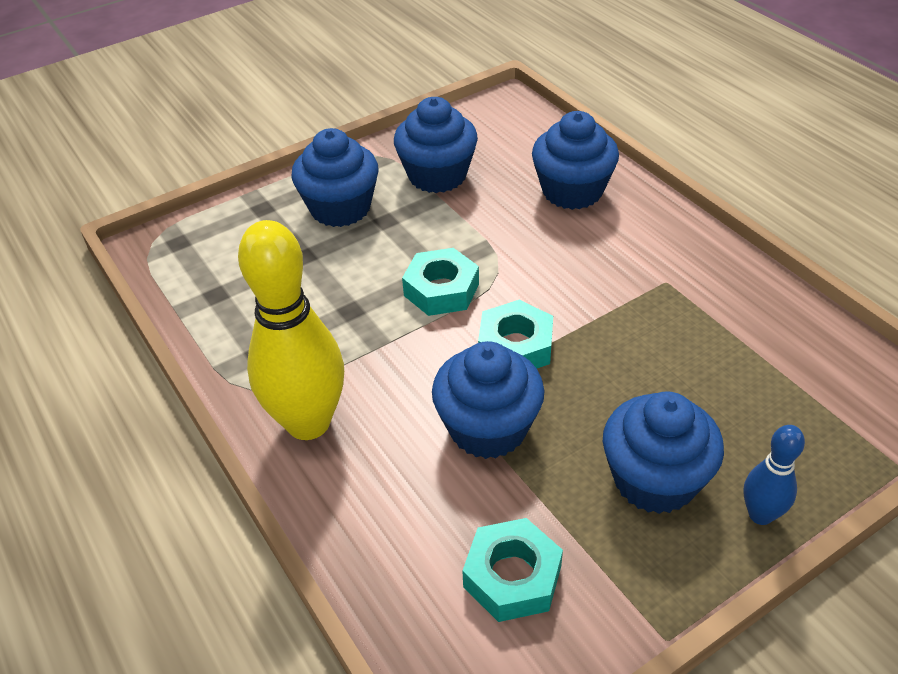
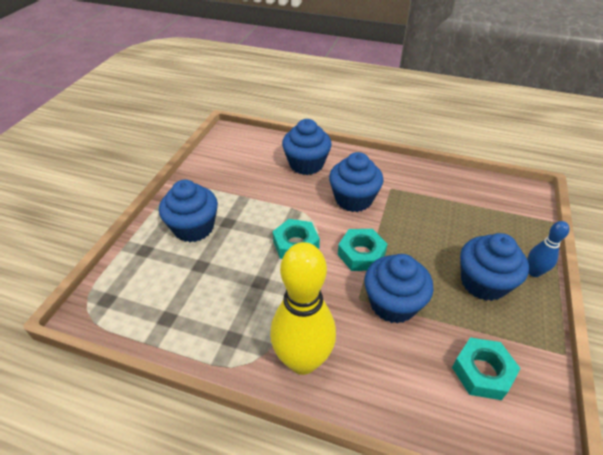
camera: 40 degrees left, 0 degrees up
(437, 175) = (231, 185): blue cupcake -> blue cupcake (353, 199)

